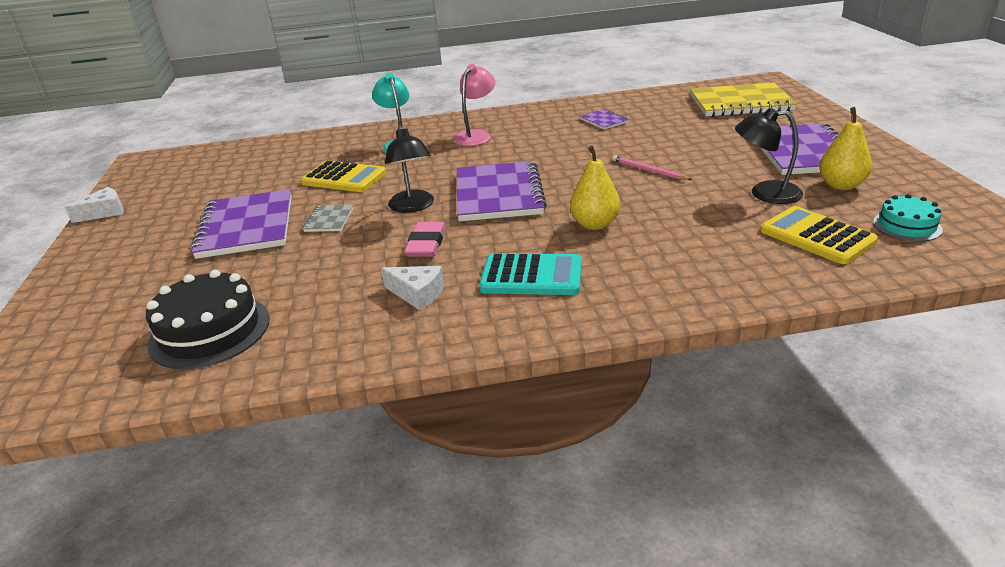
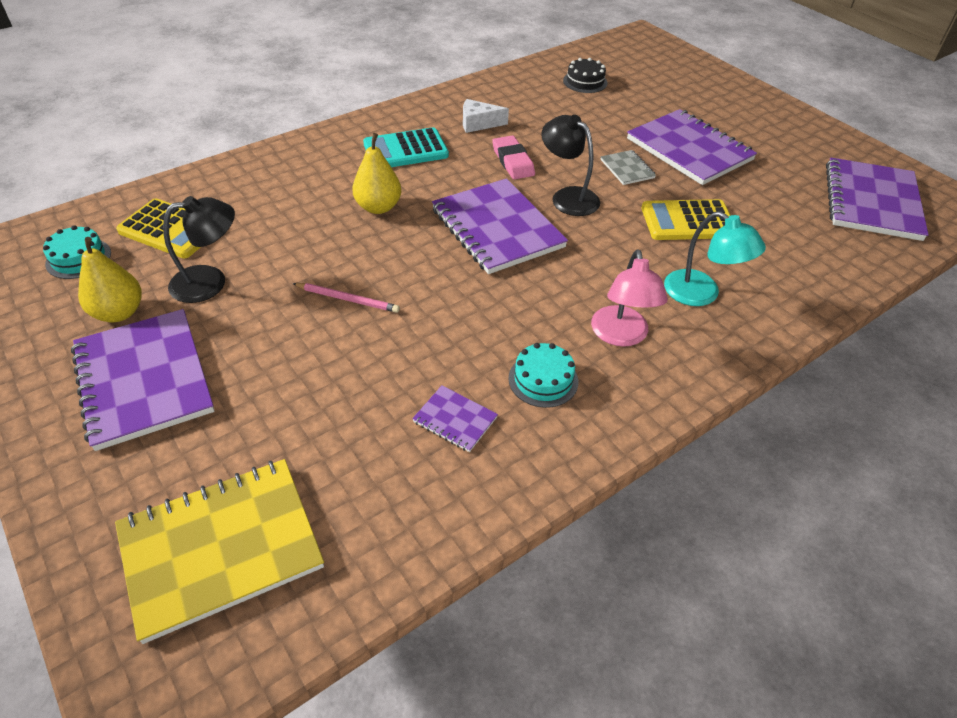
camera: 150 degrees right, 15 degrees up
(105, 212) = (843, 140): white cheese -> none
(193, 170) = (871, 201): none -> purple notebook
(210, 331) = (585, 82): black cake -> black cake, size x0.59
(541, 127) = (543, 380): none -> turquoise cake

